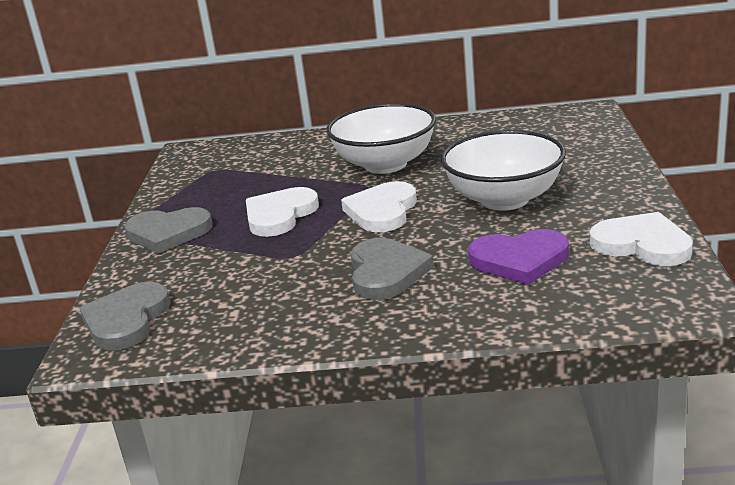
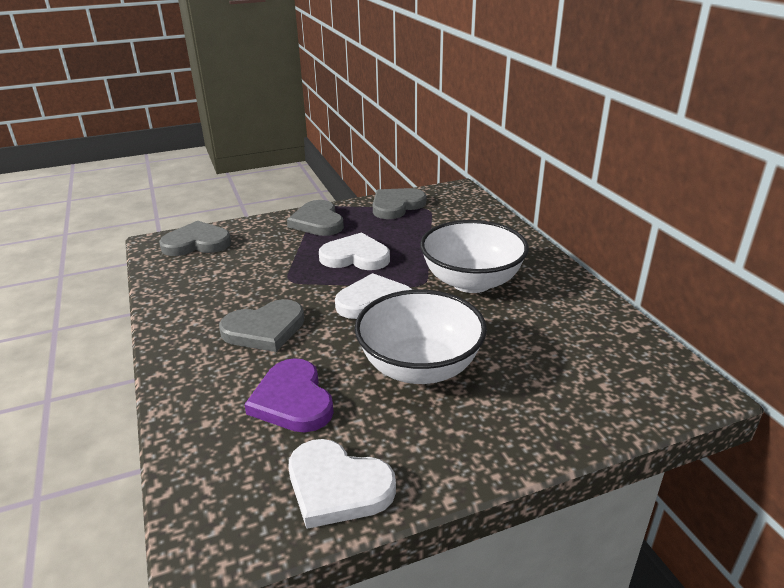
camera: 65 degrees right, 5 degrees up
(185, 185) = (396, 206): none -> grey heart
(642, 244) = (337, 486): white heart -> white heart turned 105 degrees clockwise

